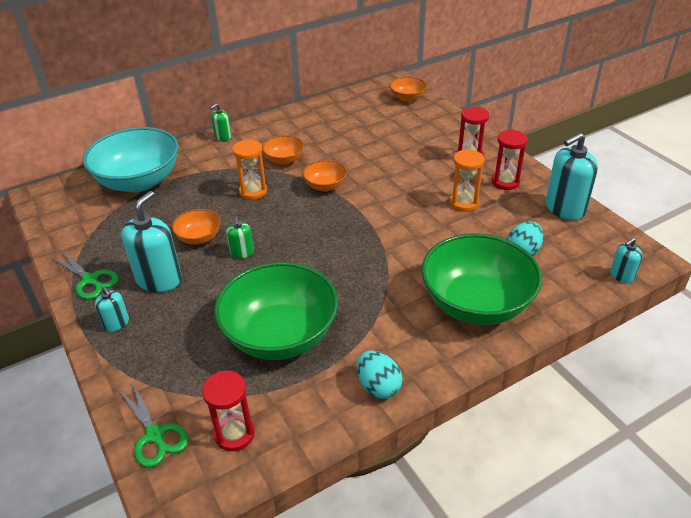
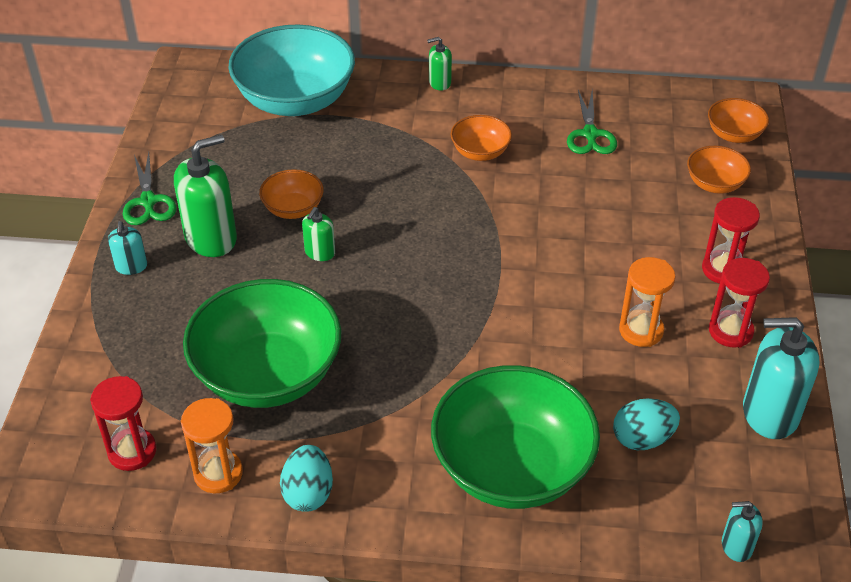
camera: 35 degrees right, 5 degrees up
(155, 435) = (67, 407): green scissors -> green scissors (590, 134)
(159, 279) = (211, 238): turquoise soap dispenser -> green soap dispenser
(253, 191) = (404, 178): orange hourglass -> orange hourglass (218, 473)
(325, 186) = (493, 214): orange bowl -> orange bowl (714, 184)

